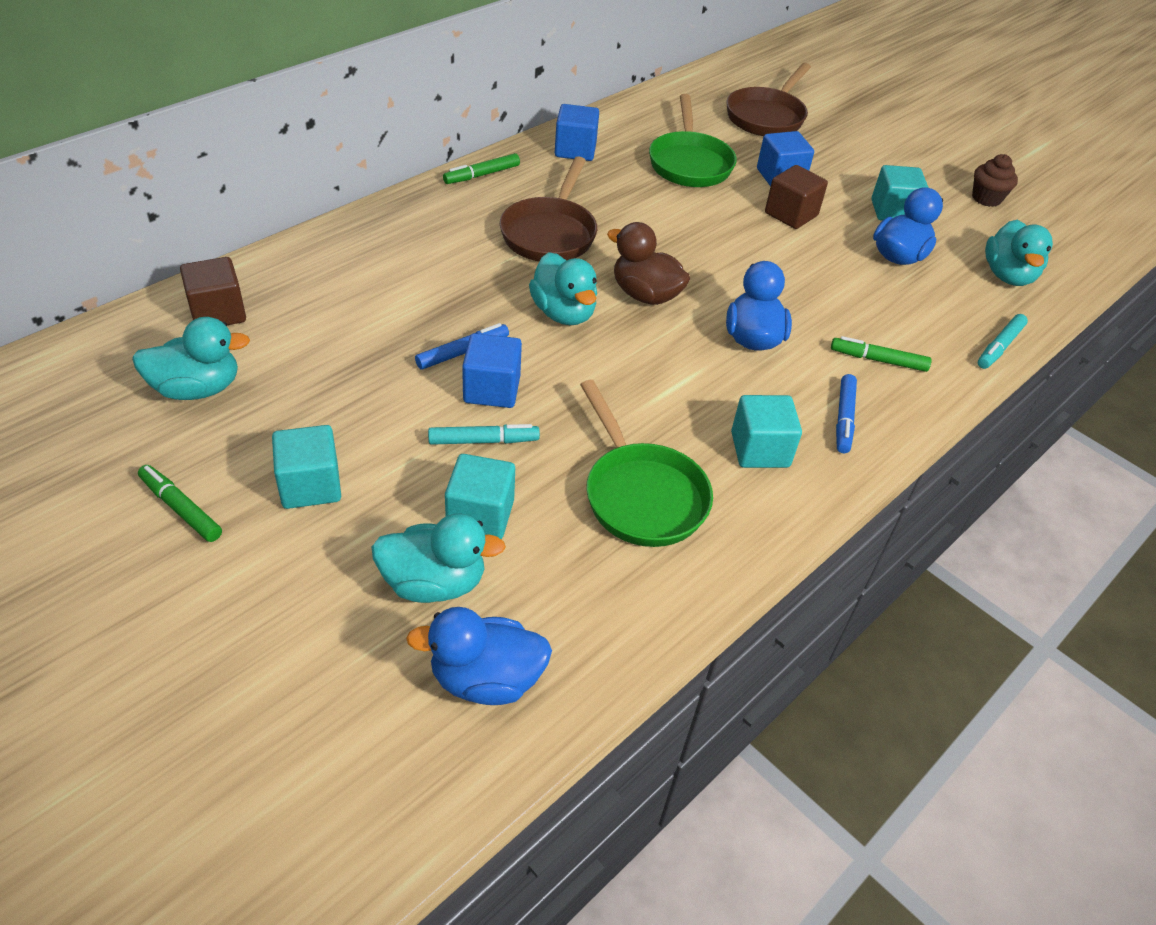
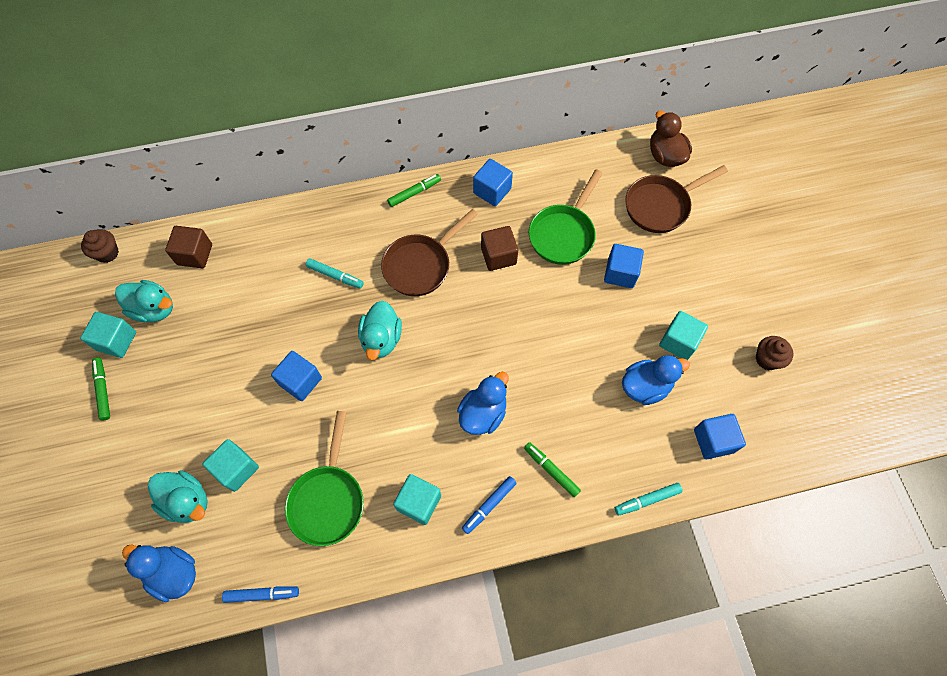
camera: 35 degrees right, 20 degrees up
(65, 353) = (107, 253): none -> brown cupcake
(310, 485) = (168, 405): turquoise cube -> turquoise cube (116, 341)
(462, 352) = (303, 345): blue marker -> blue marker (261, 594)
(482, 175) = (414, 193): green marker -> green marker turned 150 degrees clockwise
(483, 441) = (271, 417): turquoise marker -> turquoise marker (335, 275)
(645, 295) = (442, 346): brown duck -> brown duck (665, 155)
(791, 214) = (598, 314): brown cube -> brown cube (498, 256)
(1008, 276) = (713, 440): turquoise duck -> blue cube

